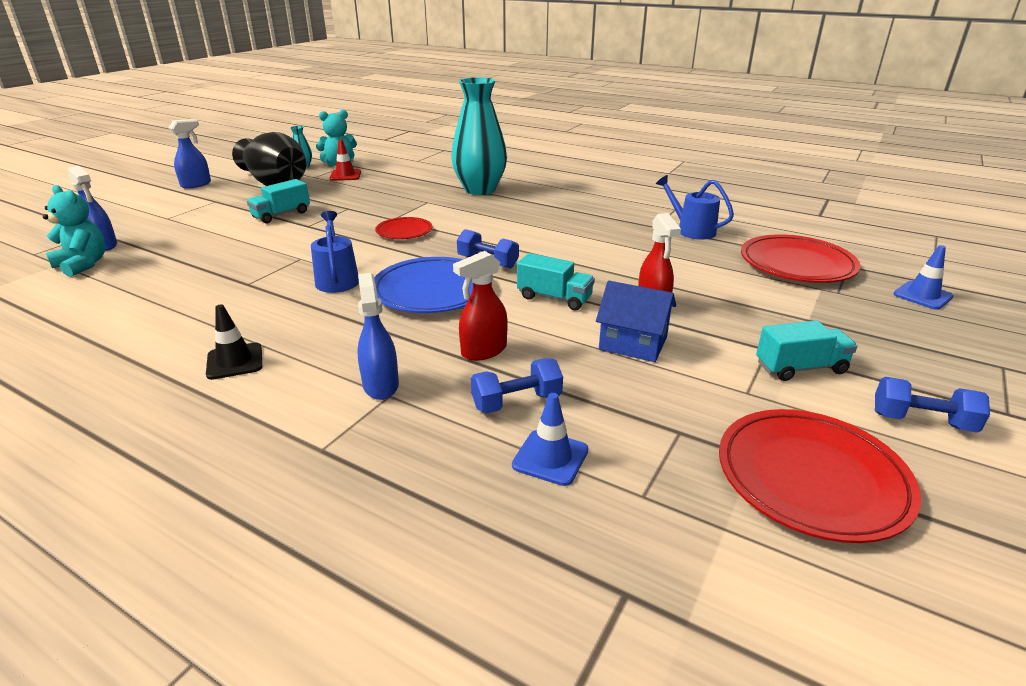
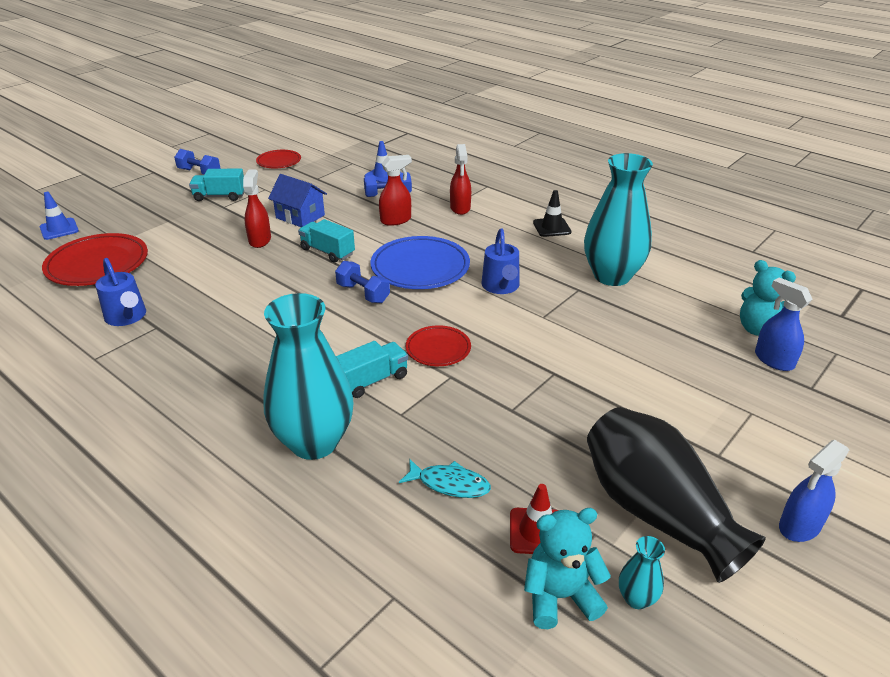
camera: 170 degrees left, 5 degrees up
(195, 300) = (612, 276): none -> turquoise vase
(281, 215) = (598, 402): turquoise truck -> turquoise truck (371, 381)
(381, 385) = (460, 208): blue spray bottle -> red spray bottle
(392, 183) = (449, 484): none -> turquoise fish
(811, 478) = (279, 161): red plate -> red plate, size x0.57

